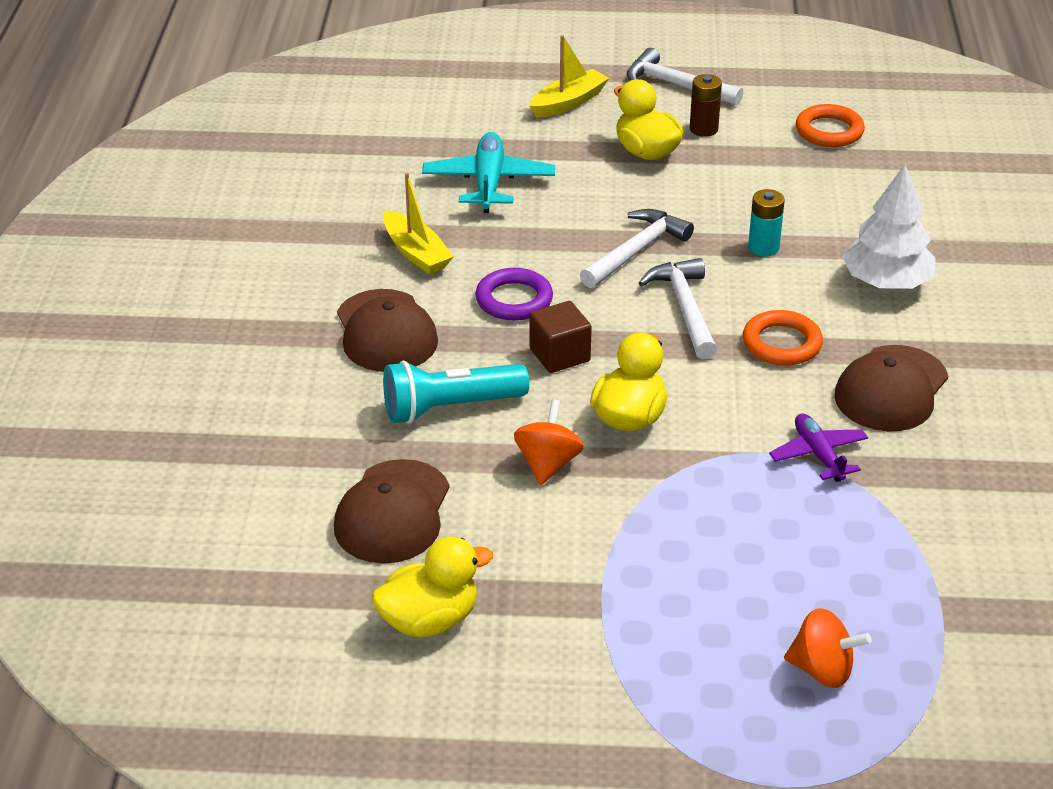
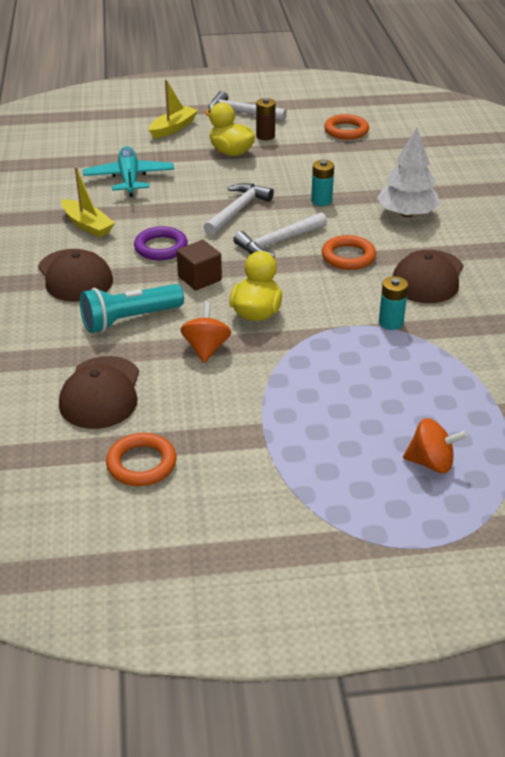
camera: 10 degrees left, 0 degrees up
(429, 620) = (141, 464): yellow duck -> orange ring
(685, 309) = (278, 242): white hammer -> white hammer turned 105 degrees counterclockwise
(818, 455) = (391, 322): purple plane -> turquoise battery

